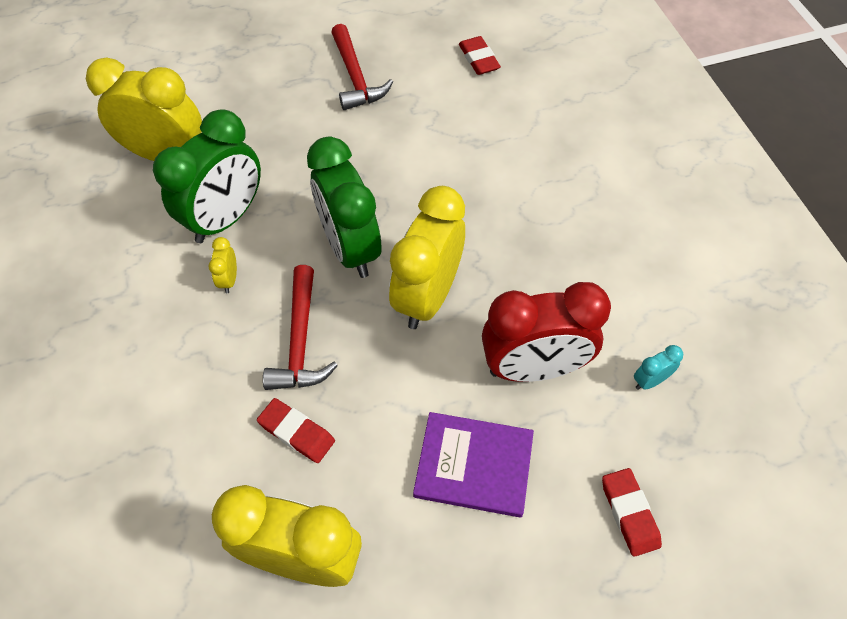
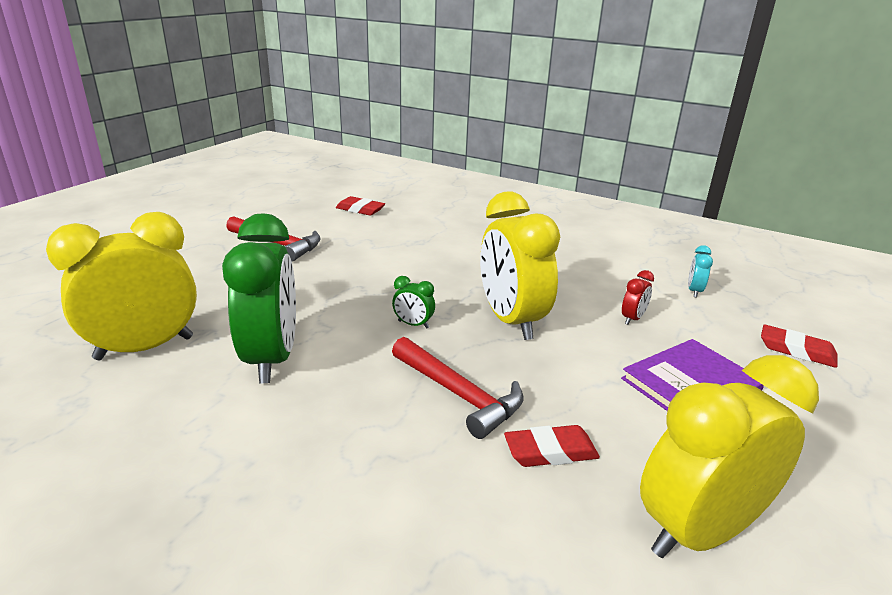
camera: 45 degrees left, 30 degrees down
(229, 280) = (333, 393): yellow clock -> none
(350, 248) = (413, 324): green clock -> green clock, size x0.40
(533, 368) = (632, 319): red clock -> red clock, size x0.40

